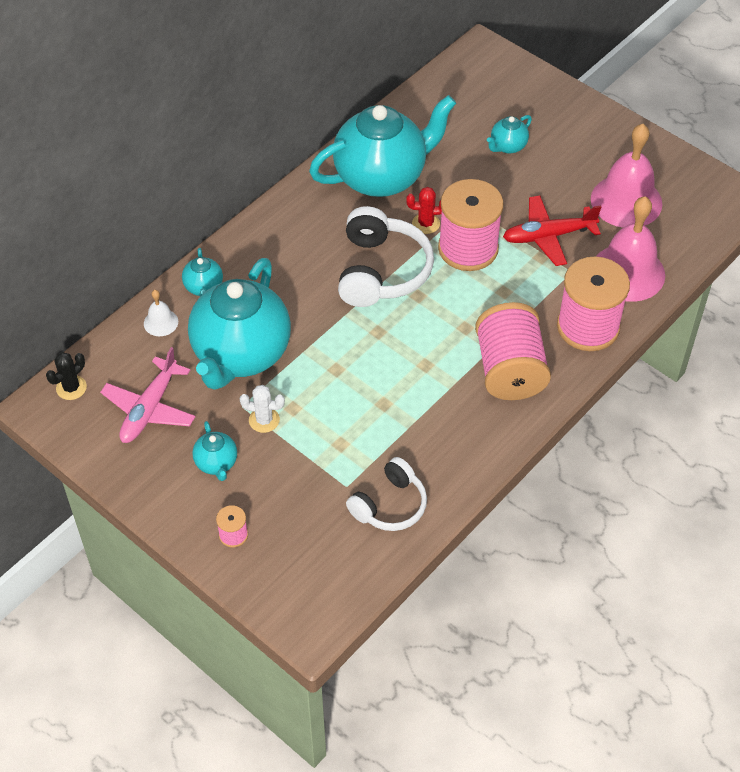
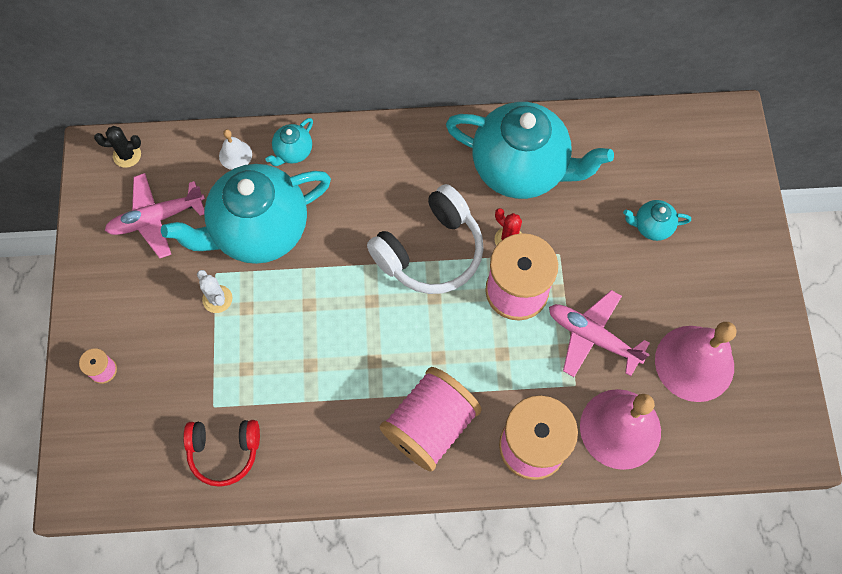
camera: 45 degrees right, 15 degrees up
(216, 463) = (151, 303): turquoise teapot -> none
(389, 505) = (224, 451): white headphones -> red headphones
(548, 236) = (592, 337): red plane -> pink plane

